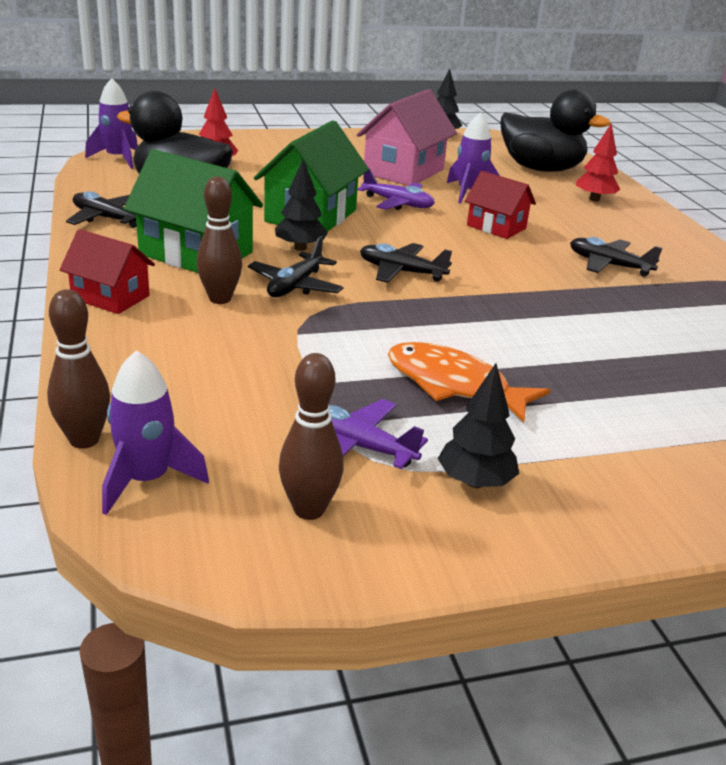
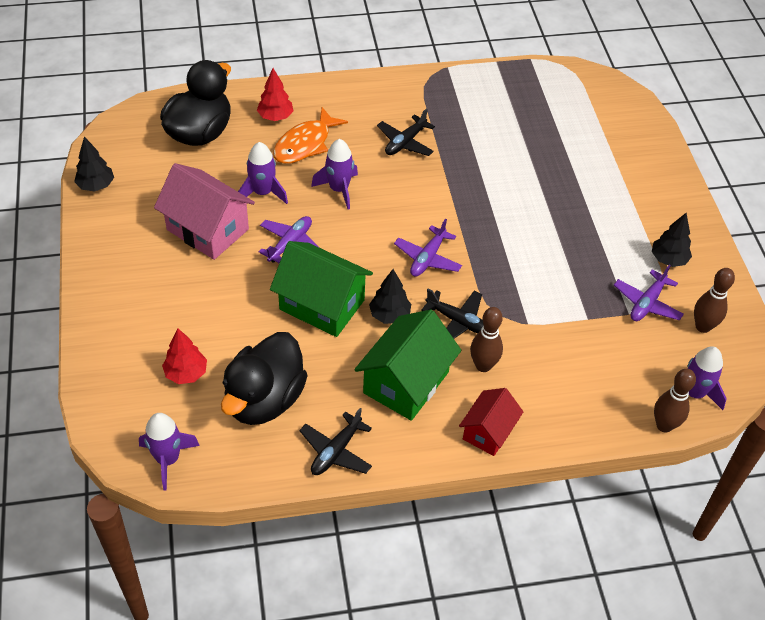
camera: 85 degrees left, 20 degrees up
(401, 272) = (428, 258): black plane -> purple plane
(453, 385) = (579, 253): orange fish -> orange fish (305, 144)
(496, 227) = (339, 189): red house -> purple rocket

